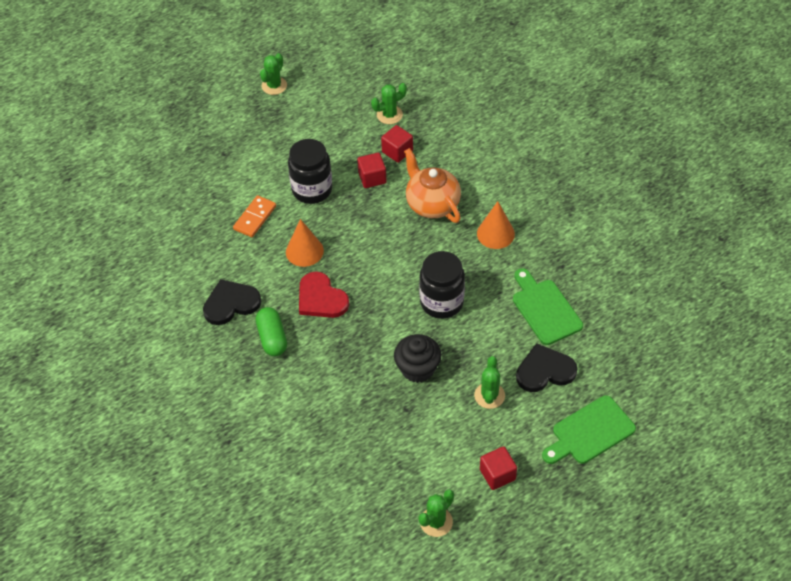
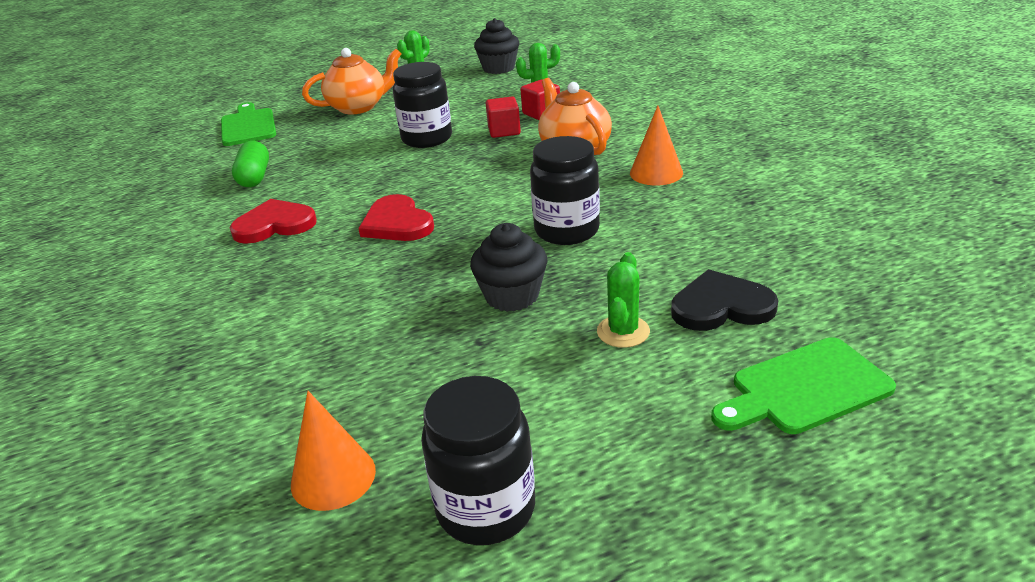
camera: 10 degrees right, 20 degrees down
(231, 303) = (274, 225): black heart -> red heart
(238, 141) = (358, 107): none -> orange teapot
(255, 218) = (346, 158): orange domino -> none
(272, 338) = (311, 258): green capsule -> green capsule (254, 177)
(304, 251) = (394, 183): orange cone -> orange cone (333, 477)
(345, 75) = (498, 68): none -> black cupcake
(436, 522) = (486, 509): green cactus -> black jar
(497, 474) = (622, 440): red cube -> none
(545, 309) = (724, 241): green cutting board -> green cutting board (248, 126)

